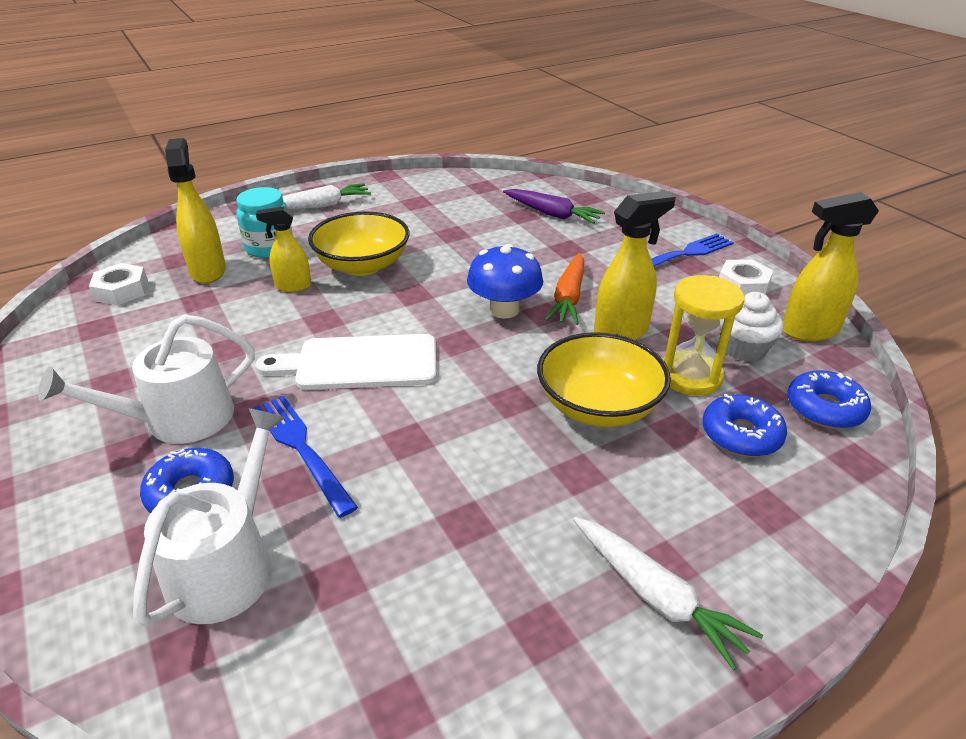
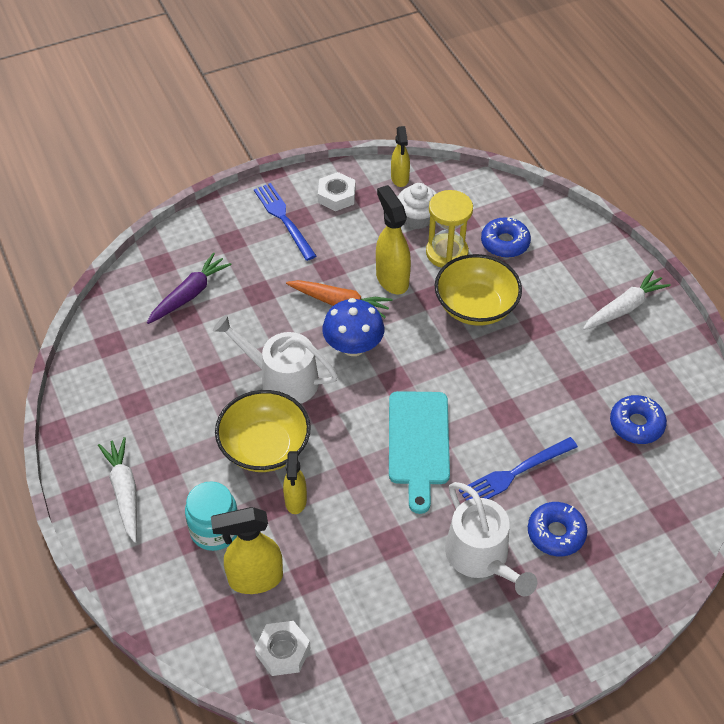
camera: 85 degrees left, 15 degrees up
(227, 565) = (613, 502): white watering can -> white watering can (282, 379)
(360, 363) = (418, 443): white cutting board -> turquoise cutting board
(809, 331) = (400, 178): yellow spray bottle -> yellow spray bottle, size x0.64
(824, 408) = (482, 198): blue donut -> blue donut (636, 424)

